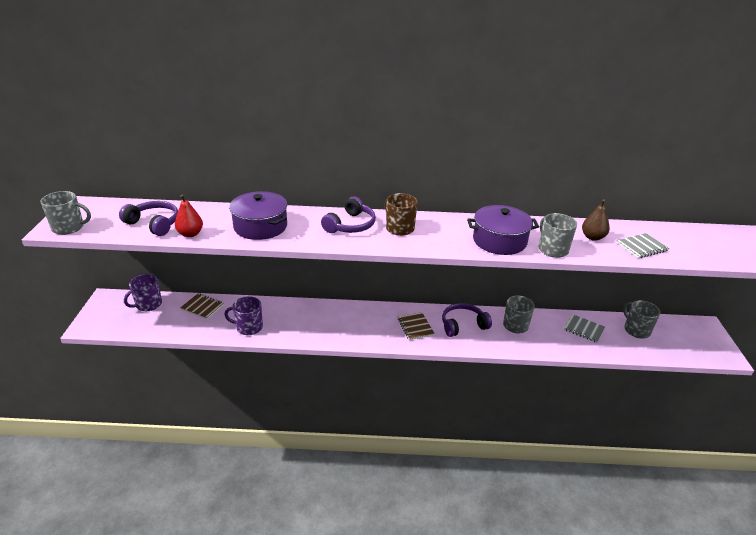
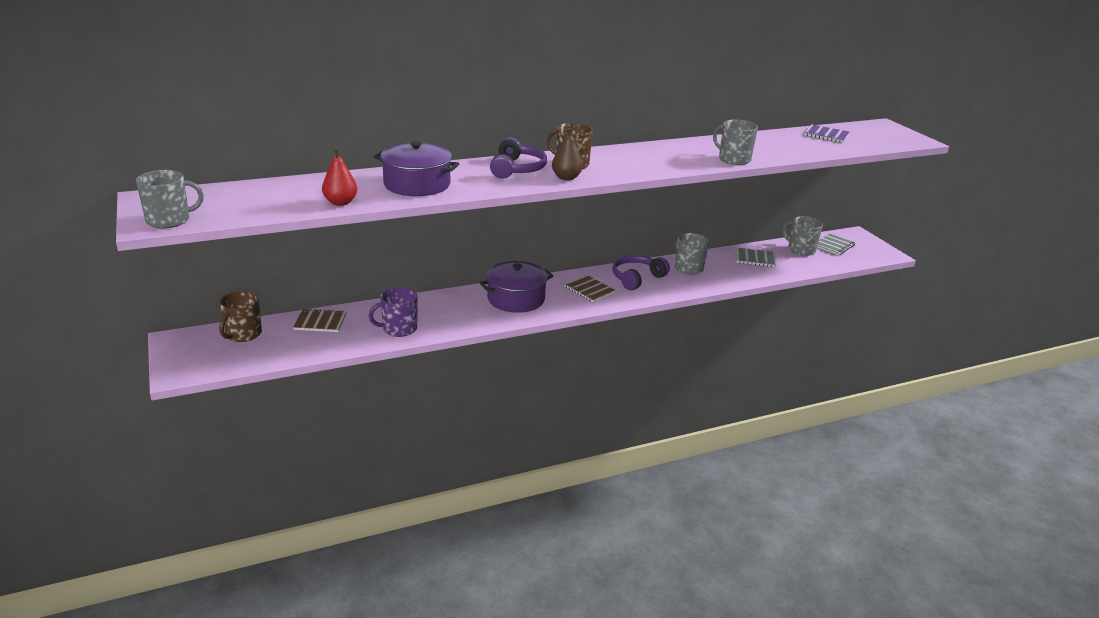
camera: 25 degrees left, 5 degrees down
(148, 304) = (243, 334): purple mug -> brown mug
(154, 224) = (281, 200): purple headphones -> none
(499, 241) = (679, 160): purple pot -> purple pot (516, 299)
(592, 237) = (759, 145): brown pear -> brown pear (566, 178)
(642, 247) = (807, 146): grey notebook -> grey notebook (834, 246)
(674, 236) = (826, 135): none -> purple notebook

